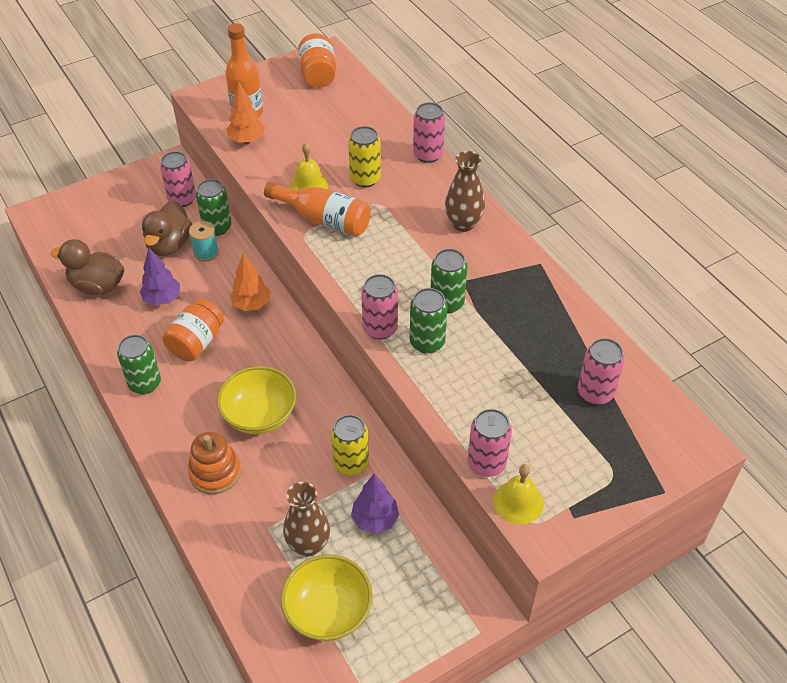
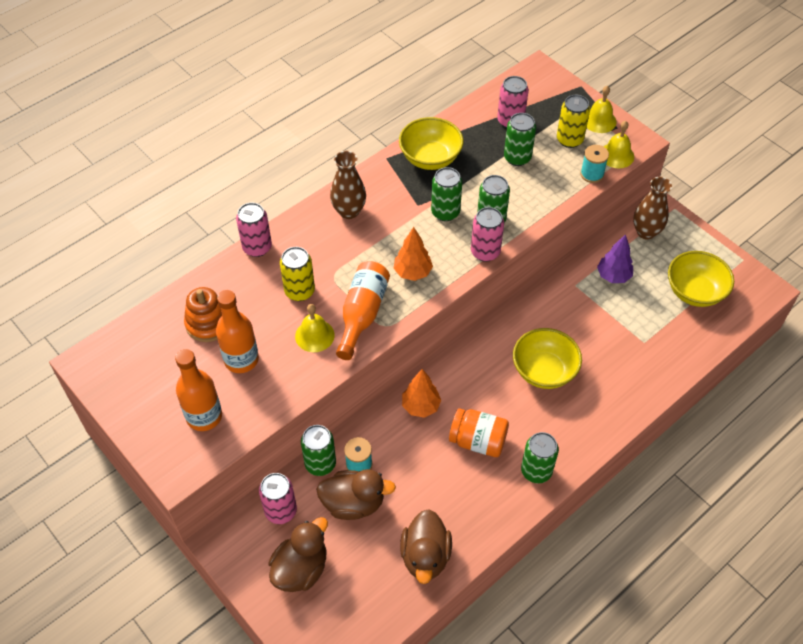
camera: 100 degrees left, 5 degrees up
(125, 207) = (301, 568): none -> brown duck
(162, 299) = (430, 487): purple tree -> none
(215, 472) = (609, 390): orange stacking toy -> orange stacking toy (208, 323)
(247, 140) = (252, 406): orange tree -> orange tree (413, 272)
(298, 137) = (241, 360): none -> orange bottle
(308, 545) = (649, 313): brown vase -> brown vase (646, 232)
(318, 75) = (129, 362): orange jar -> none
(351, 463) = (570, 299): yellow can -> yellow can (569, 140)
(486, 463) = (592, 174): pink can -> turquoise spool
(526, 387) = (517, 158): none -> green can
(535, 302) = (430, 158): none -> yellow bowl
(589, 497) = (599, 120): none -> yellow bell

